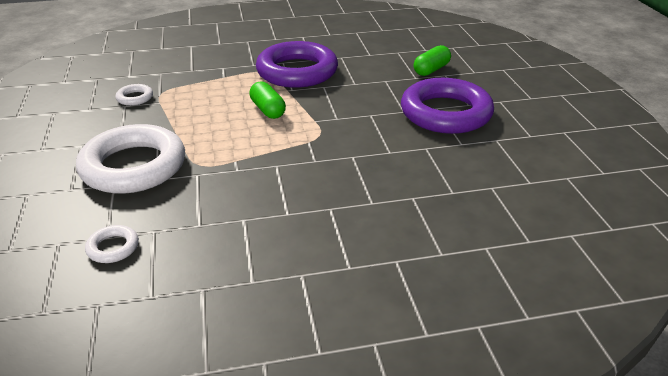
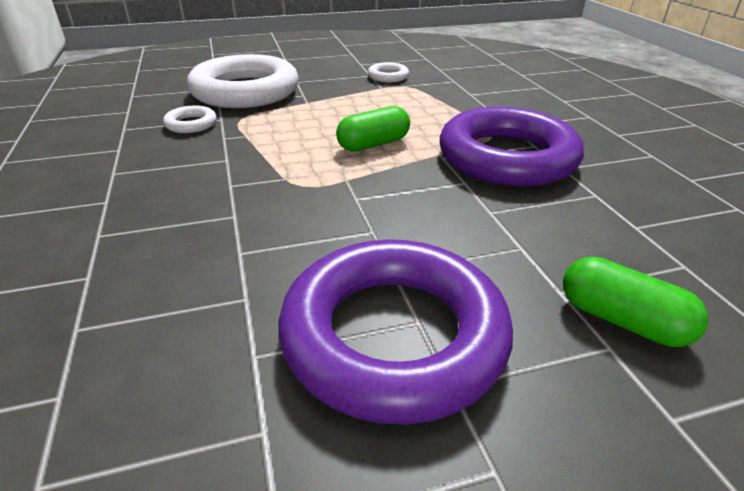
camera: 85 degrees right, 0 degrees up
(113, 247) = (113, 99): white ring -> white ring (191, 124)

